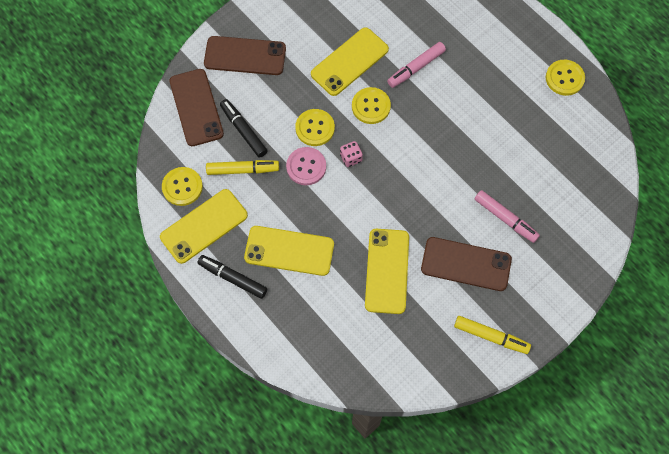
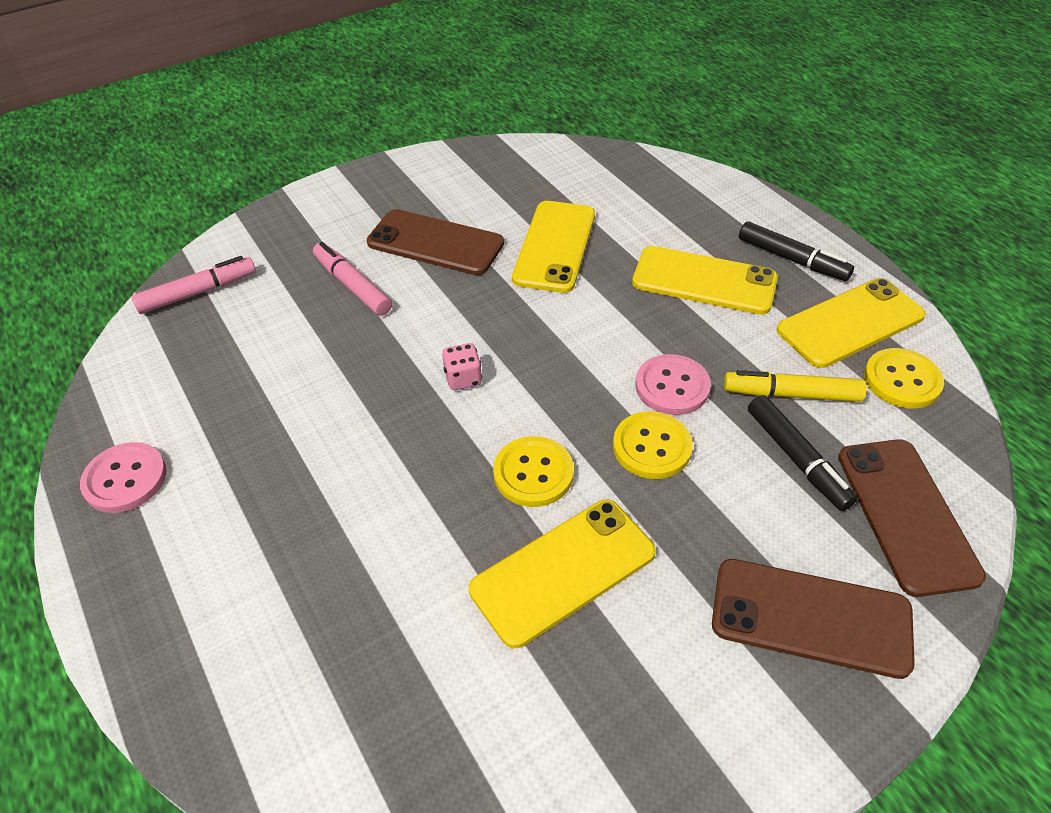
camera: 170 degrees left, 20 degrees down
(351, 158) = (587, 391): pink dice -> pink dice (463, 378)
(416, 68) = (419, 538): pink marker -> pink marker (198, 292)
(491, 336) = (430, 176): yellow marker -> none
(564, 78) = (125, 479): yellow button -> pink button

